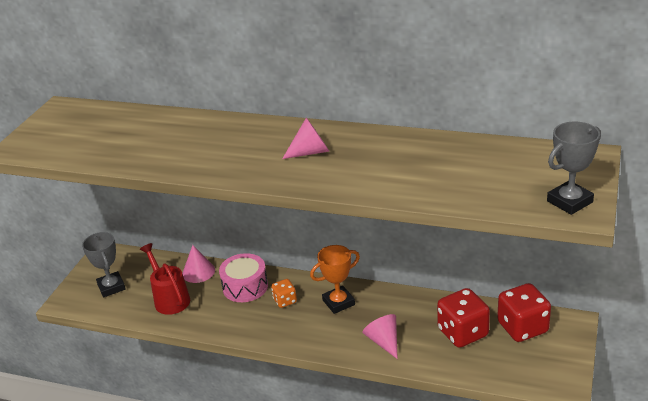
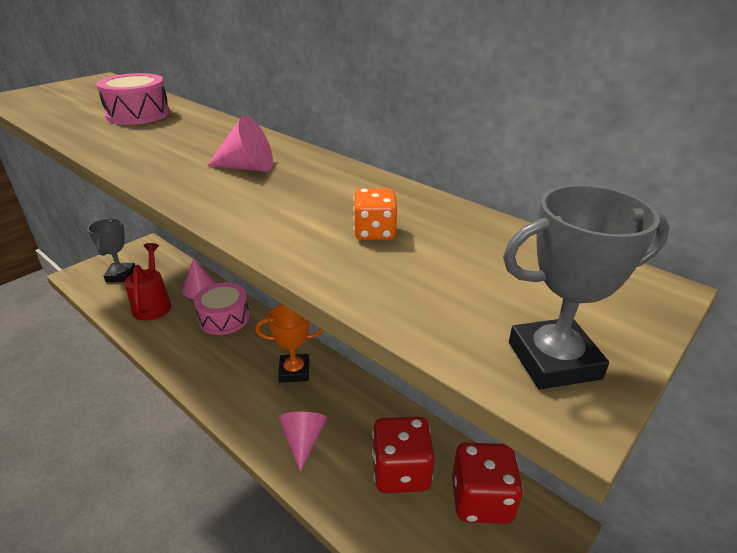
camera: 20 degrees right, 0 degrees up
(162, 133) = (138, 114): none -> pink drum
(285, 301) = (246, 347): orange dice -> orange dice (374, 232)

